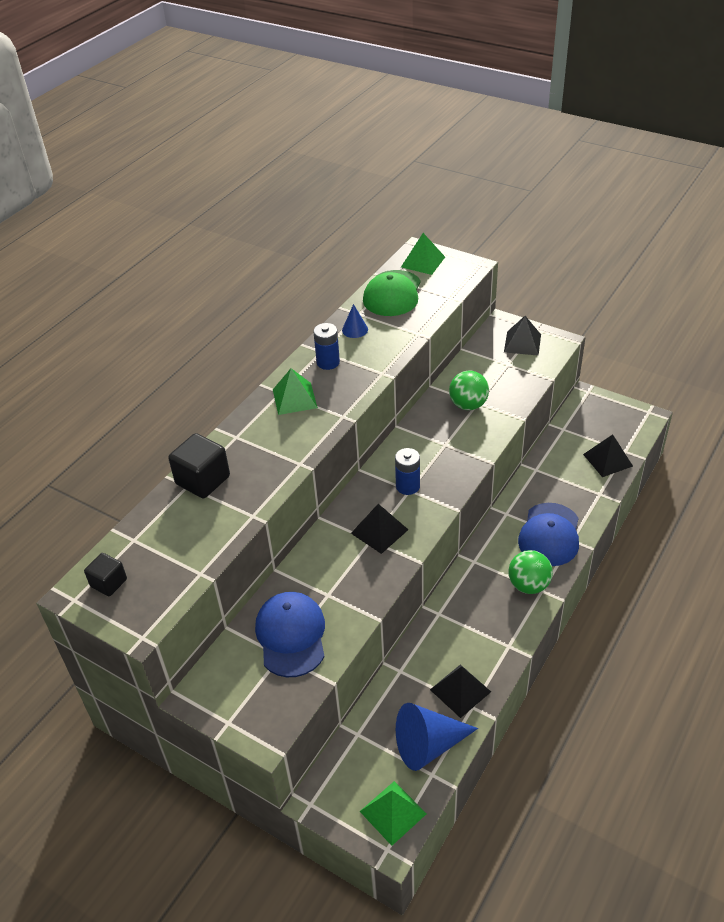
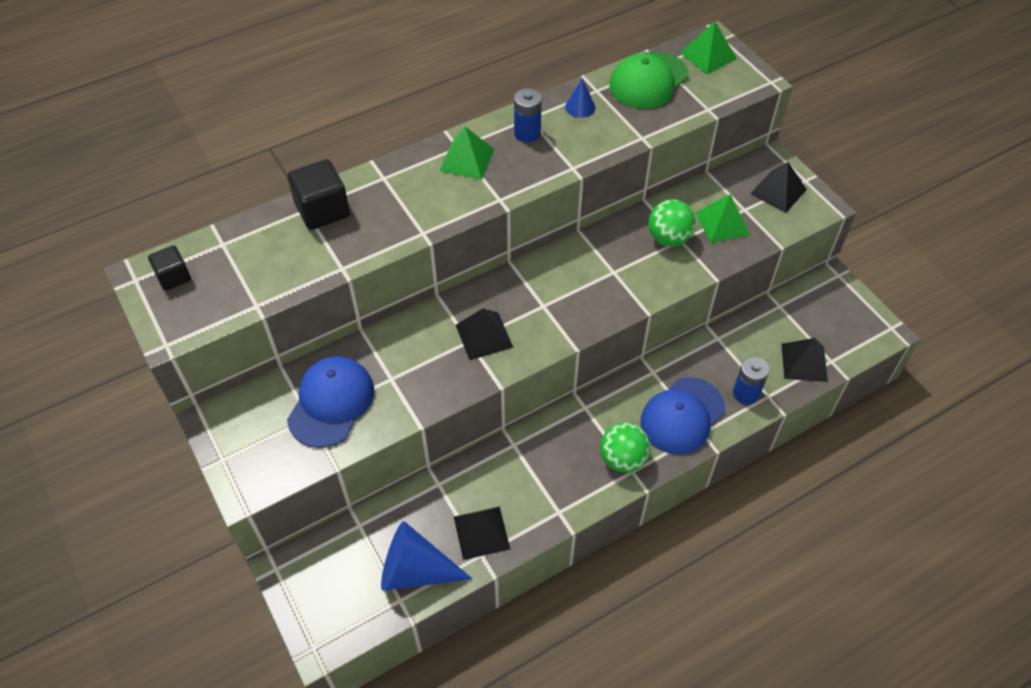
camera: 25 degrees right, 10 degrees up
(393, 812) = (341, 616): green pyramid -> green pyramid (722, 223)
(407, 486) = (544, 300): blue battery -> blue battery (746, 393)

